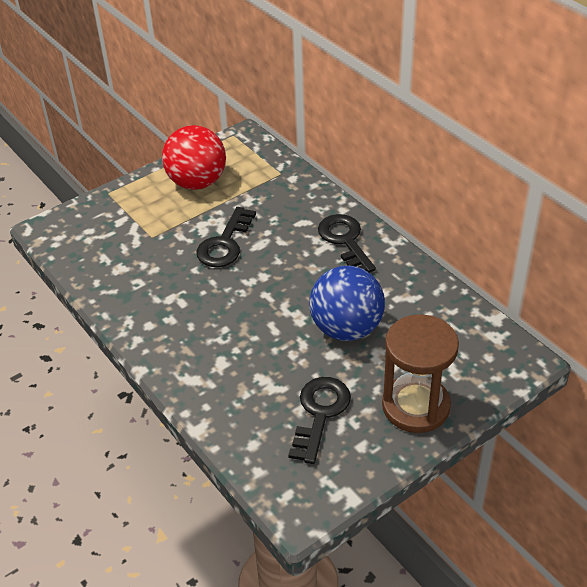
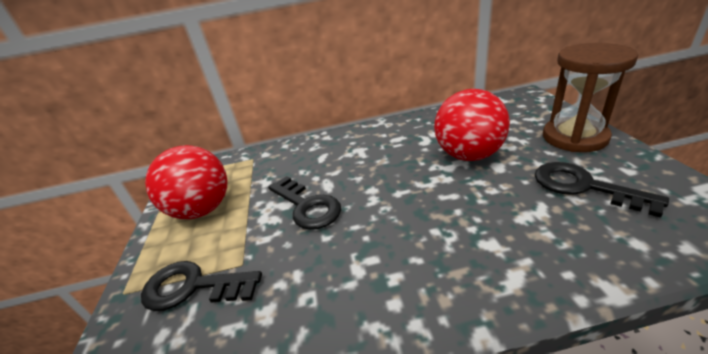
camera: 60 degrees left, 10 degrees down
(345, 241) = (362, 141): black key -> black key (192, 287)
(346, 328) = (468, 155): blue ball -> red ball

